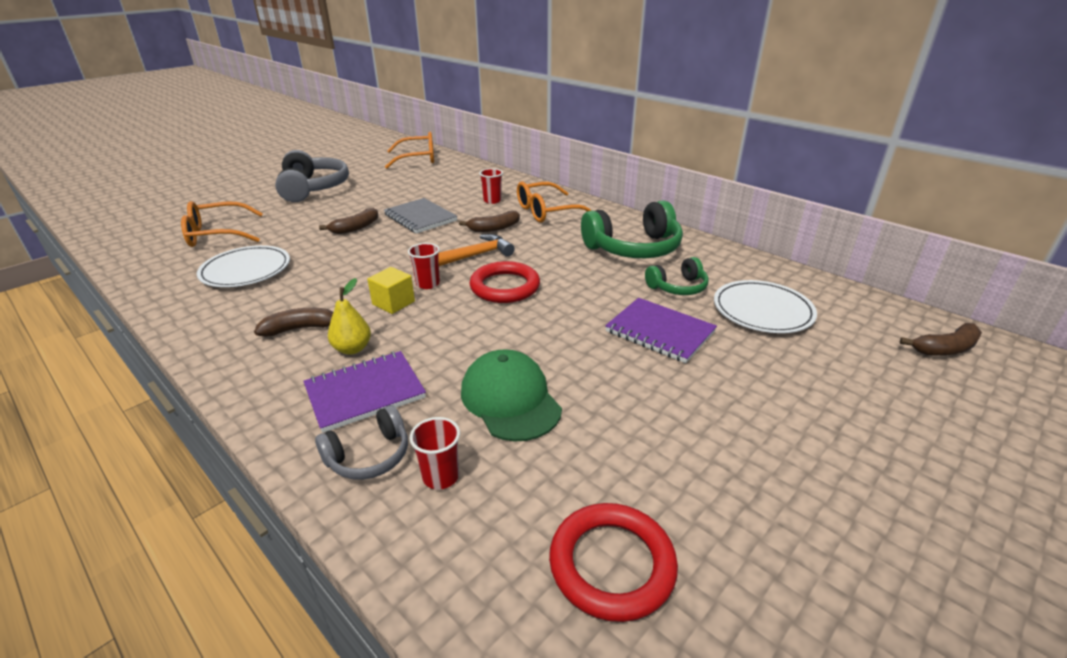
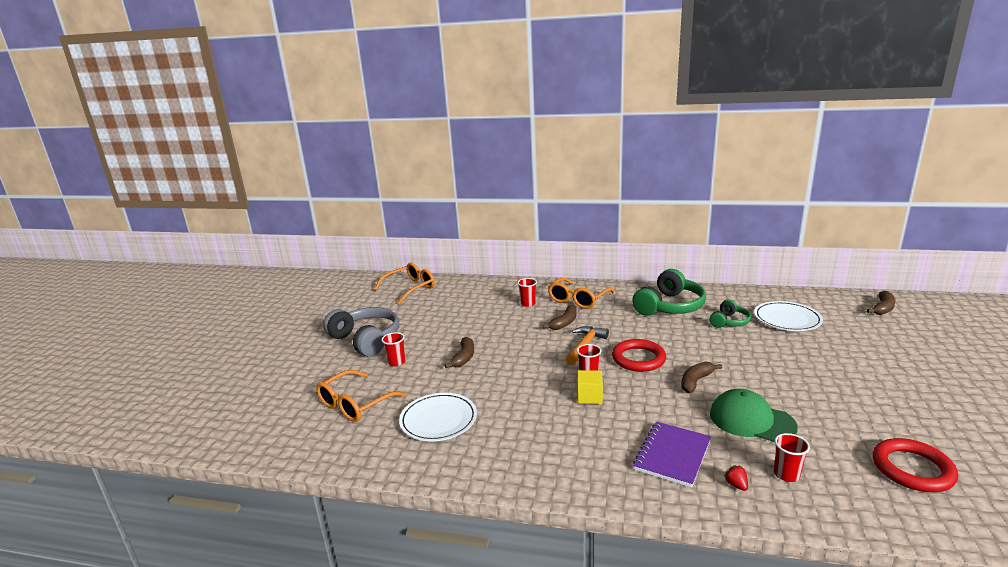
camera: 30 degrees left, 10 degrees down
(300, 329) = (560, 439): brown banana -> brown banana (696, 381)
(301, 213) = (396, 362): none -> red cup
(352, 348) = (617, 435): yellow pear -> none
(369, 456) = (736, 485): grey headphones -> red strawberry
(420, 218) = (499, 333): grey notebook -> none
(659, 332) = (760, 351): purple notebook -> none

